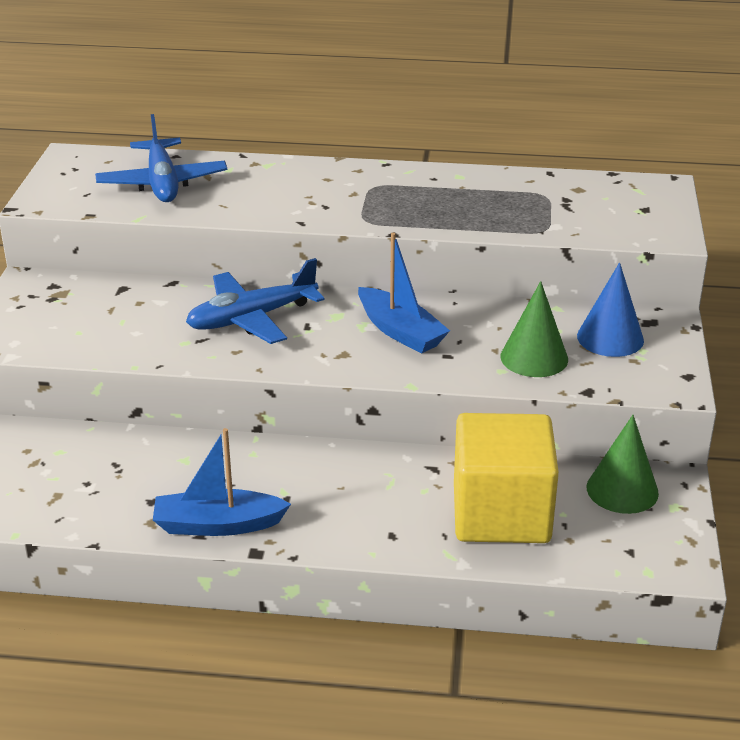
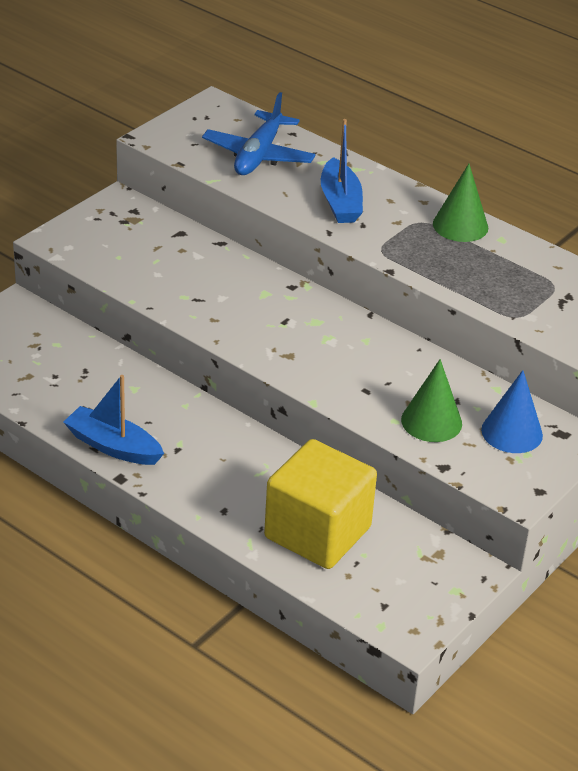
camera: 30 degrees right, 5 degrees up
(251, 318) = (250, 297): blue plane -> none
(400, 331) = (350, 355): blue boat -> blue boat (340, 202)
(622, 490) = (428, 559): green cone -> green cone (460, 225)

